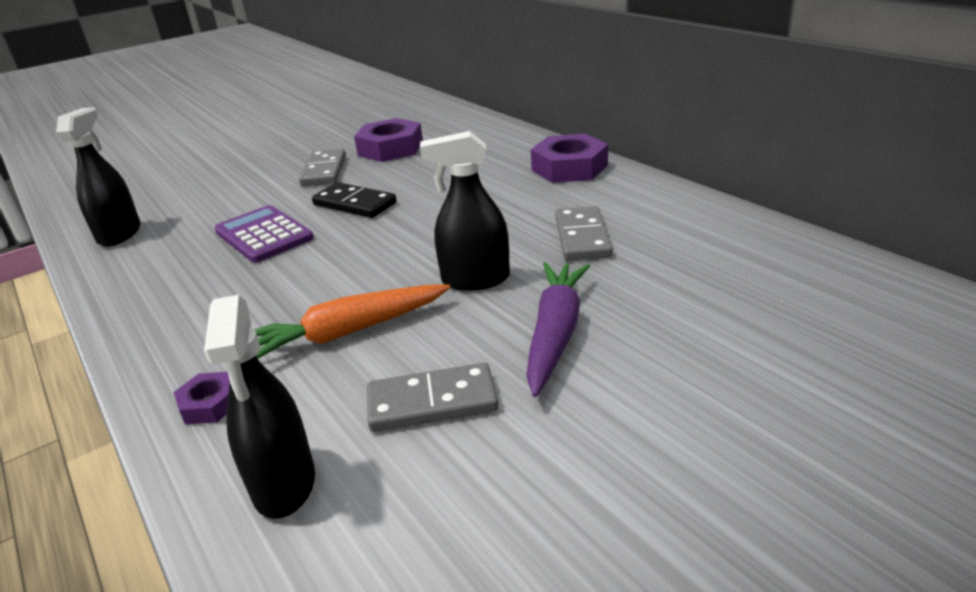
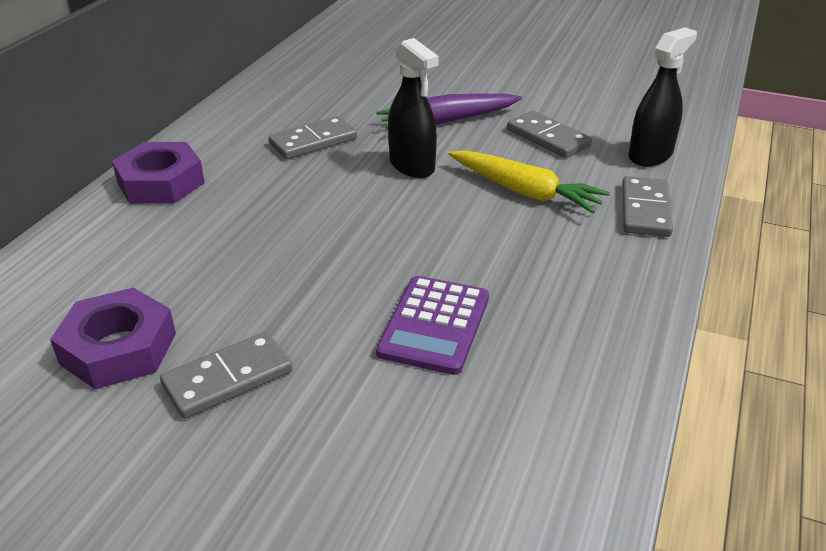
camera: 125 degrees left, 5 degrees up
(120, 234) = (538, 483): black spray bottle -> none
(210, 404) = (645, 210): purple nut -> grey domino
(347, 333) = (525, 192): orange carrot -> yellow carrot
(355, 204) = (318, 293): black domino -> none

